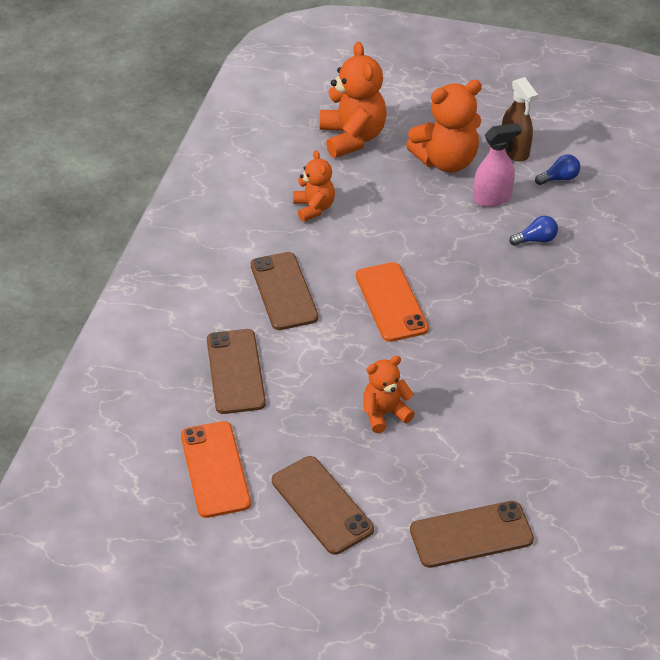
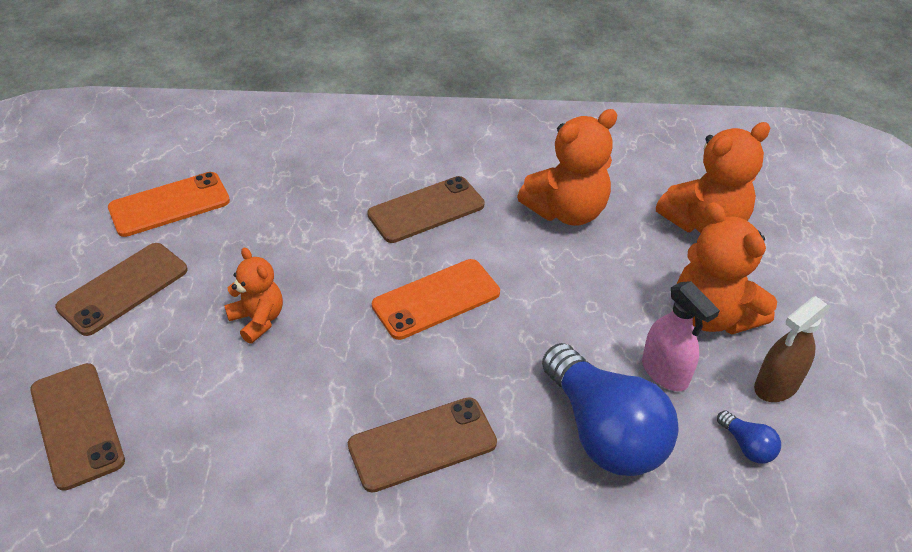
camera: 75 degrees right, 0 degrees up
(235, 371) = (301, 195): brown phone -> brown phone (422, 444)
(314, 208) = (566, 211): orange teddy bear -> orange teddy bear, size x1.67
(536, 240) = (604, 432): blue light bulb -> blue light bulb, size x2.47

